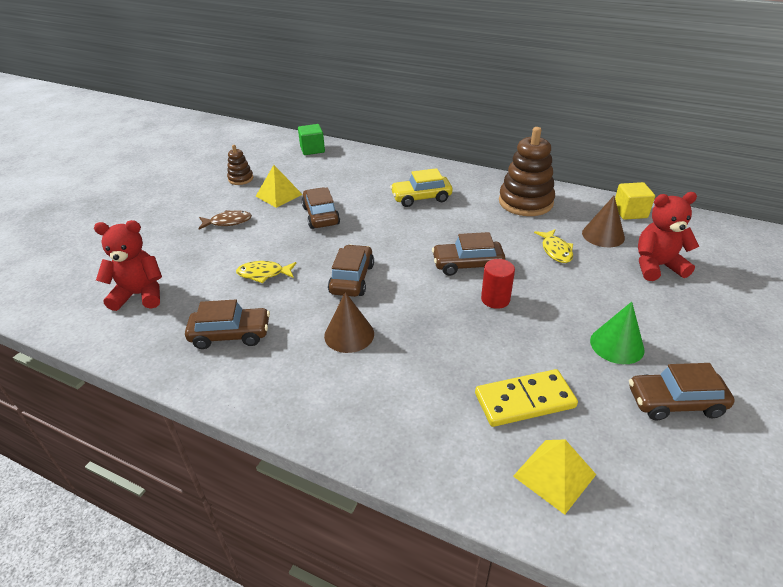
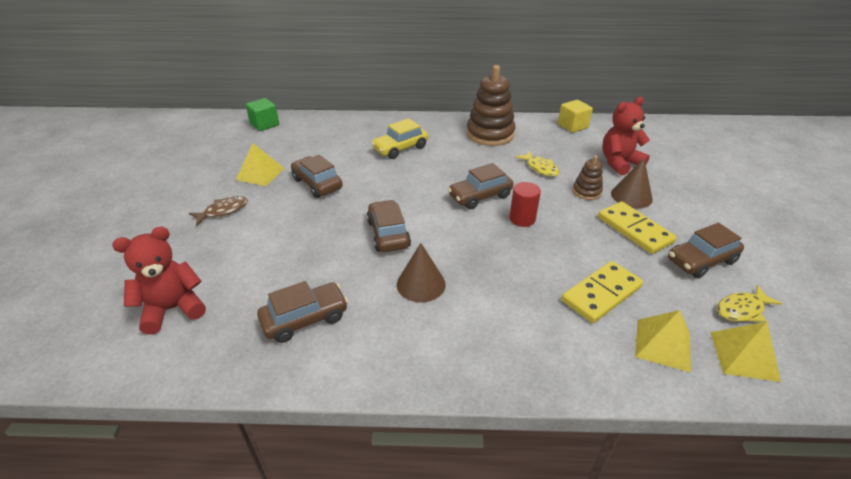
camera: 25 degrees left, 0 degrees up
(240, 179) = (207, 166): brown stacking toy -> brown stacking toy (586, 192)
(264, 274) = (298, 252): yellow fish -> yellow fish (742, 309)
(603, 235) = (566, 148): brown cone -> brown cone (631, 196)
(617, 345) = (634, 230): green cone -> yellow domino
(644, 522) = (744, 356): none -> yellow pyramid

